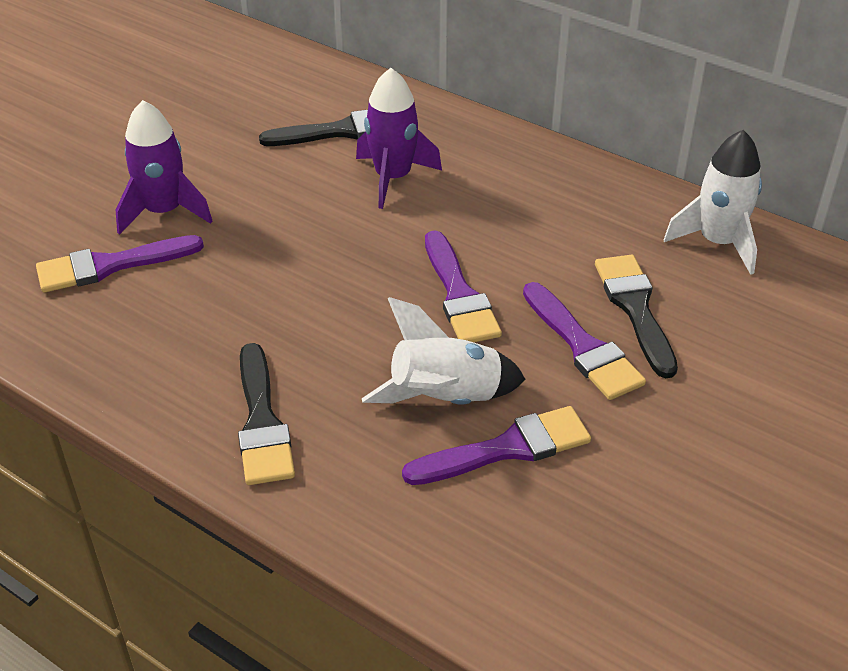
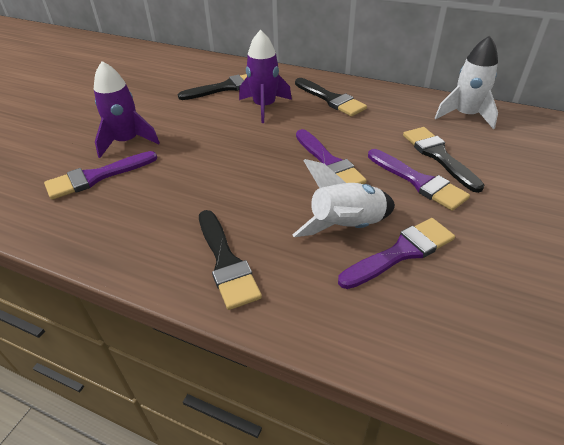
camera: 10 degrees left, 0 degrees up
(506, 179) = (330, 99): none -> black brush

